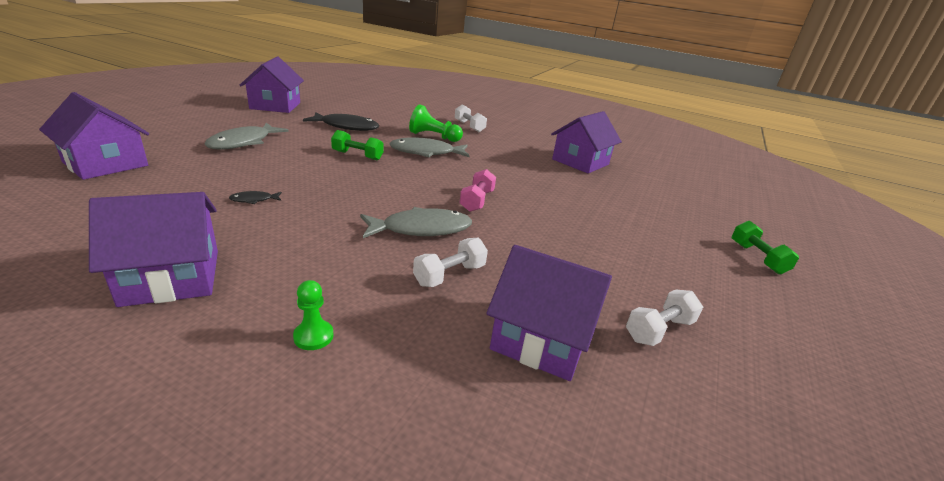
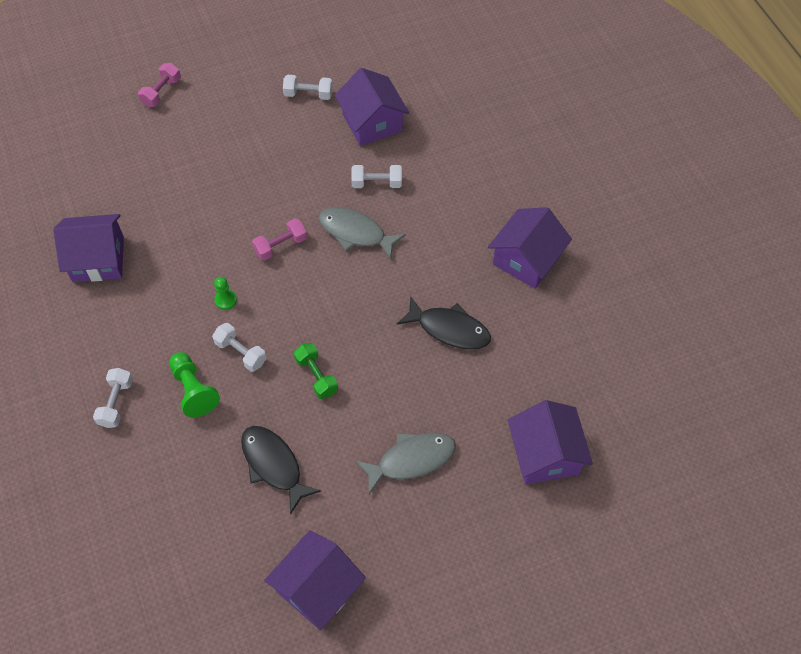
camera: 135 degrees left, 30 degrees up
(172, 277) = (526, 260): purple house -> purple house turned 75 degrees counterclockwise
(254, 200) = (449, 329): black fish -> black fish, size x2.22
(313, 336) = (475, 180): green pawn -> green pawn (225, 300)
(426, 152) = (241, 353): grey fish -> white dumbbell
(757, 258) = (161, 92): green dumbbell -> pink dumbbell

